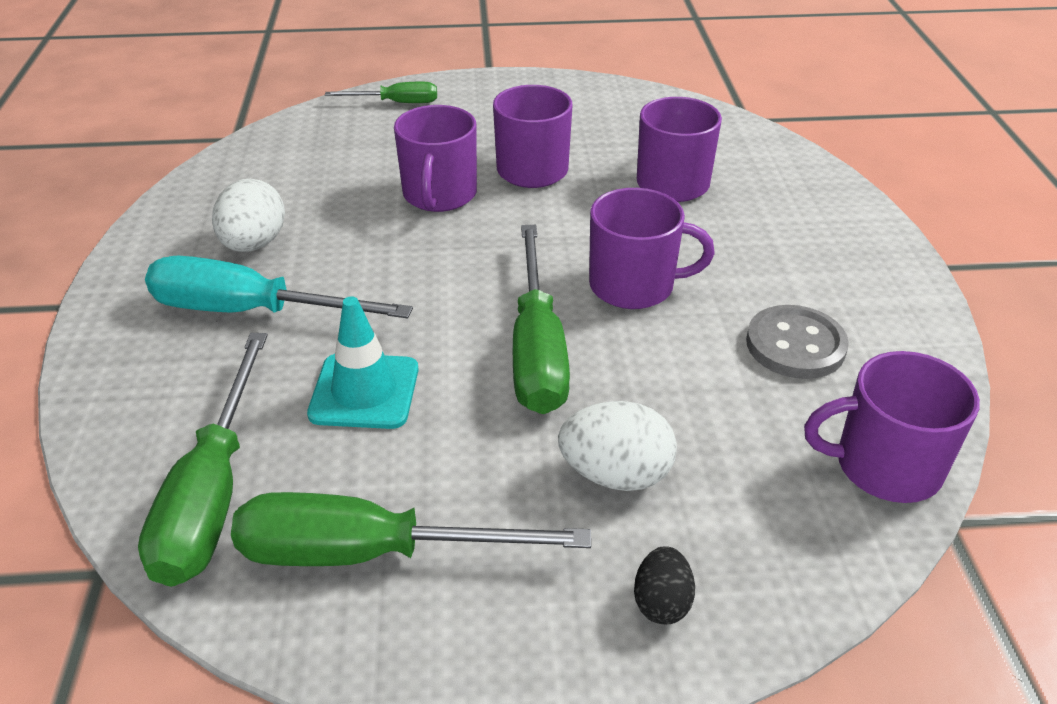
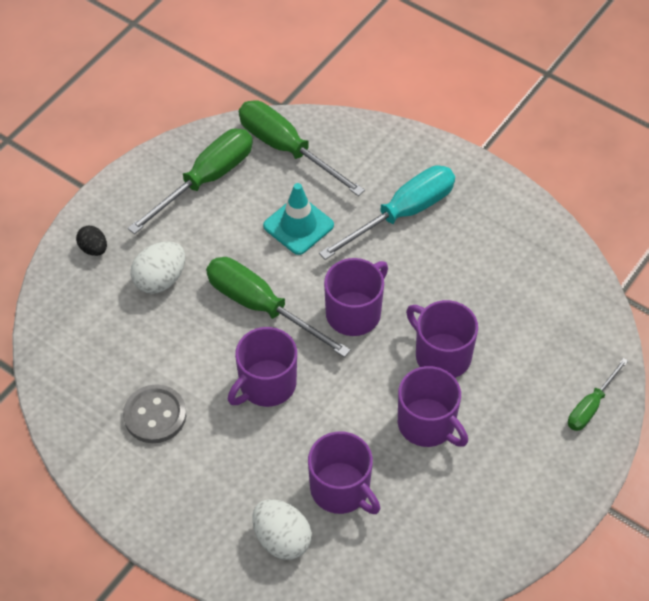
camera: 130 degrees right, 15 degrees up
(254, 244) = (467, 242): white egg -> white egg (282, 539)
(884, 466) = (62, 377): purple mug -> purple mug (354, 312)

